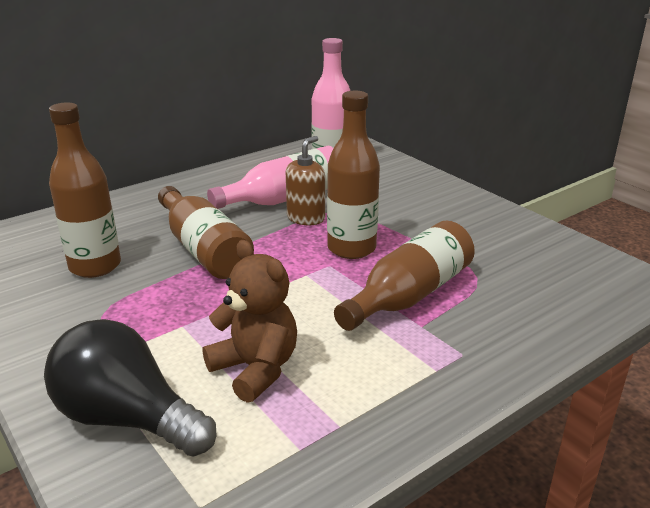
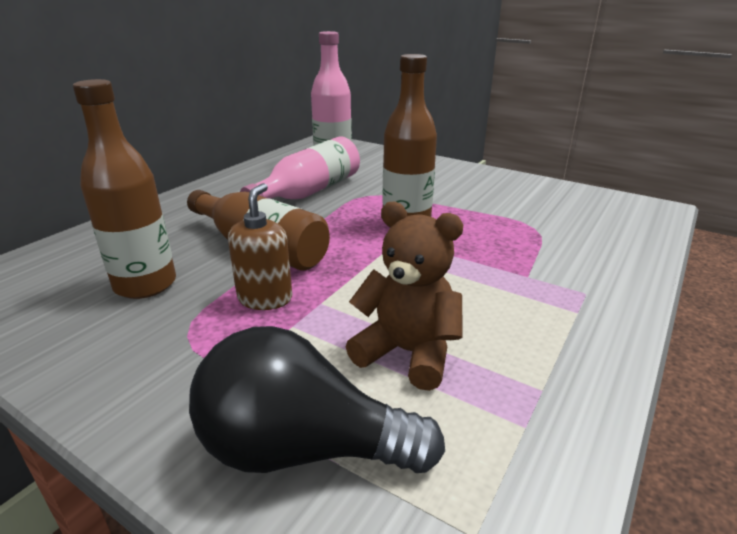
camera: 20 degrees left, 0 degrees up
(306, 218) = (342, 205): brown soap dispenser -> brown soap dispenser (265, 298)
(409, 295) = (493, 252): brown bottle -> none

